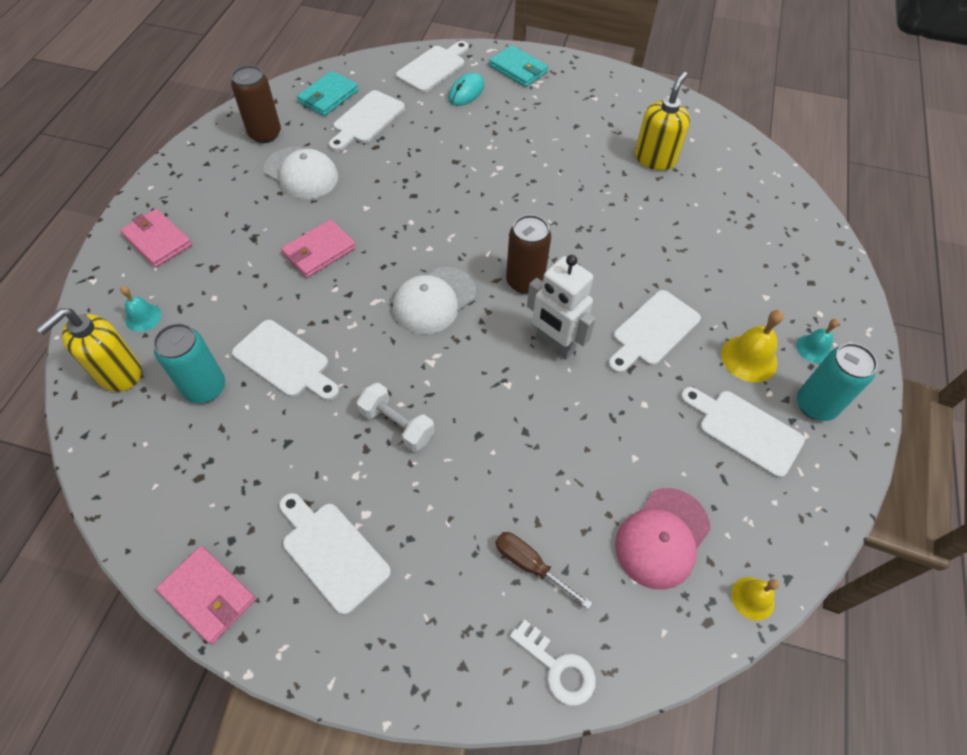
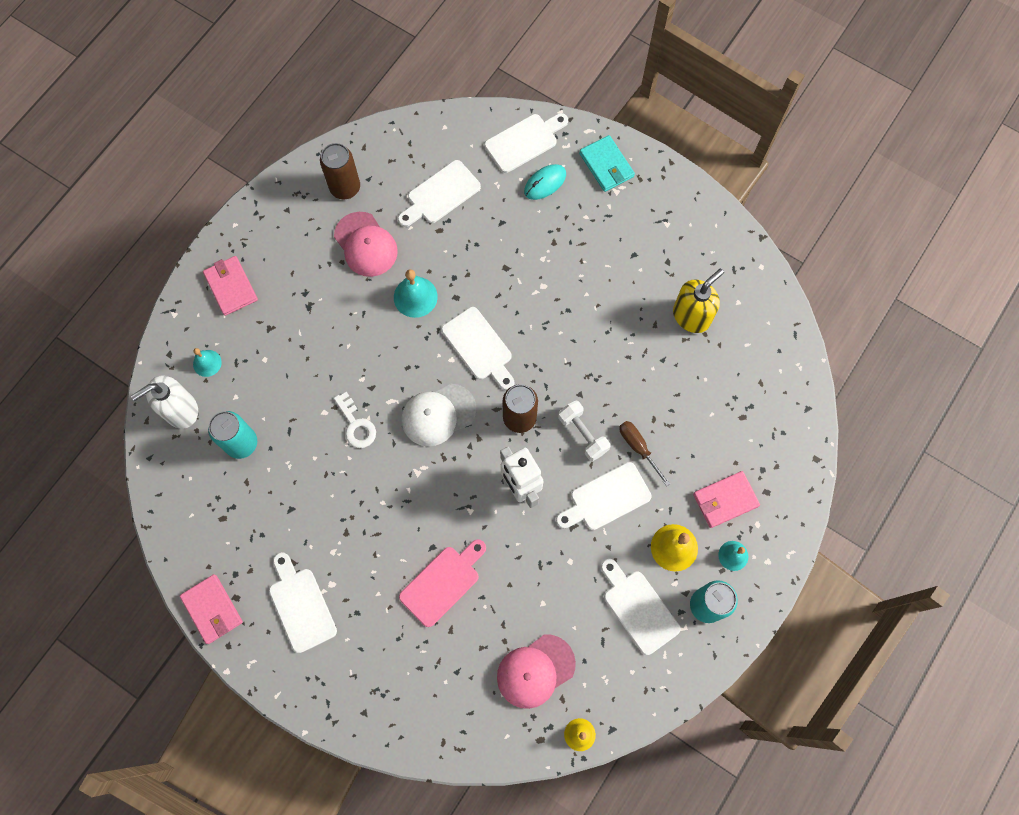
camera: 20 degrees right, 15 degrees up
(118, 373) = (180, 410): yellow soap dispenser -> white soap dispenser
(285, 361) = (306, 437): white cutting board -> white cutting board (479, 347)
(301, 173) = (365, 245): white cap -> pink cap
(319, 251) = (359, 336): pink wallet -> pink wallet (725, 500)
(328, 96) = (413, 154): turquoise wallet -> none
(370, 204) = (415, 297): none -> turquoise bell
(397, 425) = (374, 520): white dumbbell -> white dumbbell (583, 434)
(506, 470) = (442, 583): none -> pink cutting board
(529, 565) = (433, 659): brown screwdriver -> brown screwdriver (638, 447)
(558, 668) = (426, 735): white key -> white key (356, 425)

